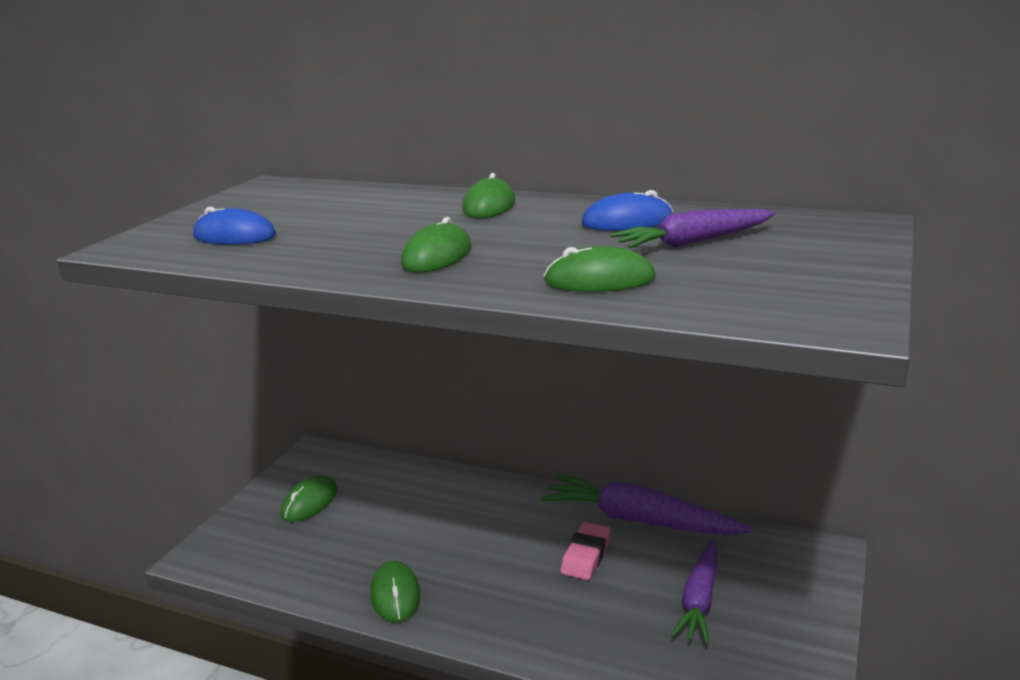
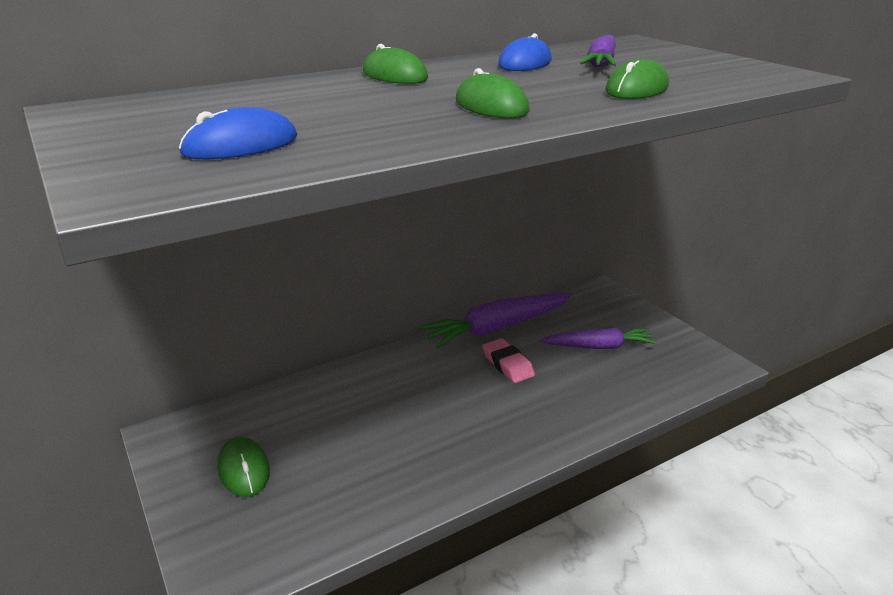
camera: 55 degrees left, 5 degrees up
(395, 594) = (446, 470): green mouse -> none
(699, 600) = (598, 347): purple carrot -> purple carrot turned 60 degrees counterclockwise

